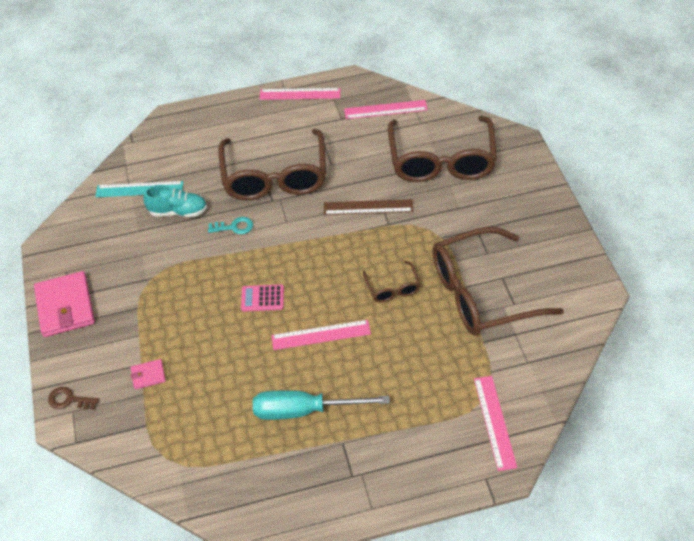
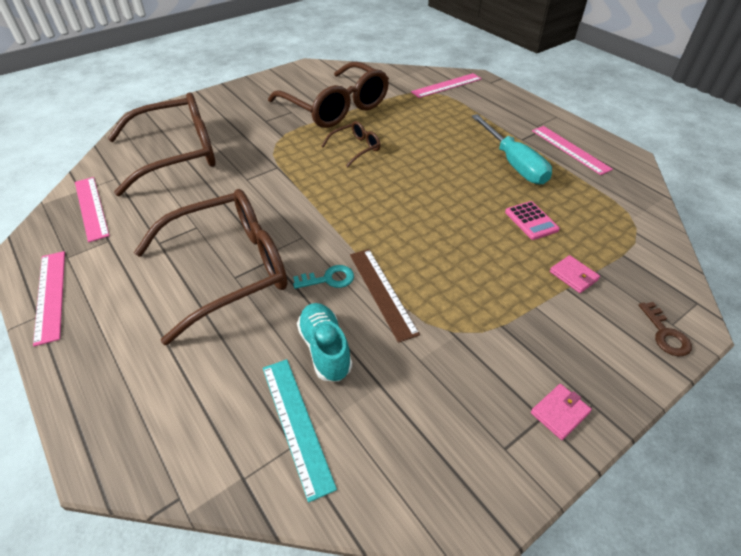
camera: 115 degrees left, 5 degrees down
(65, 306) = (559, 412): pink wallet -> pink wallet, size x0.47
(234, 227) = (328, 279): turquoise key -> turquoise key turned 105 degrees clockwise
(262, 298) = (417, 222): pink calculator -> pink calculator (531, 221)
(321, 335) = (433, 174): pink ruler -> pink ruler (570, 149)
(368, 207) = (258, 184): brown ruler -> brown ruler (382, 292)

